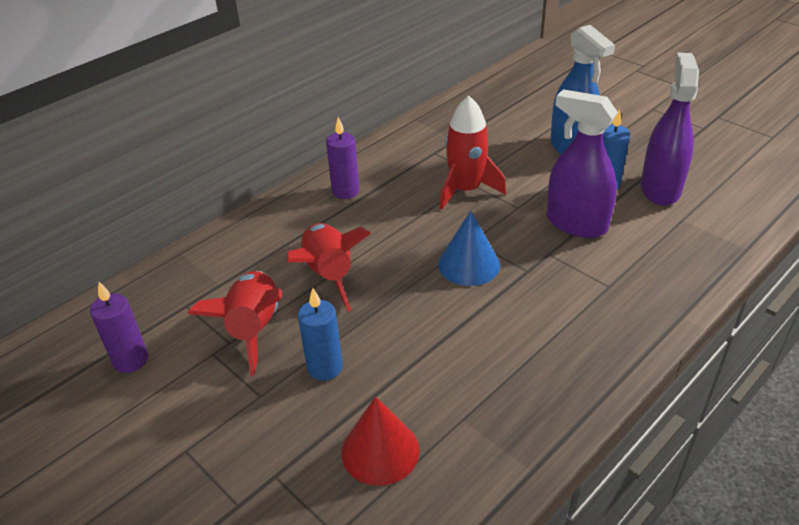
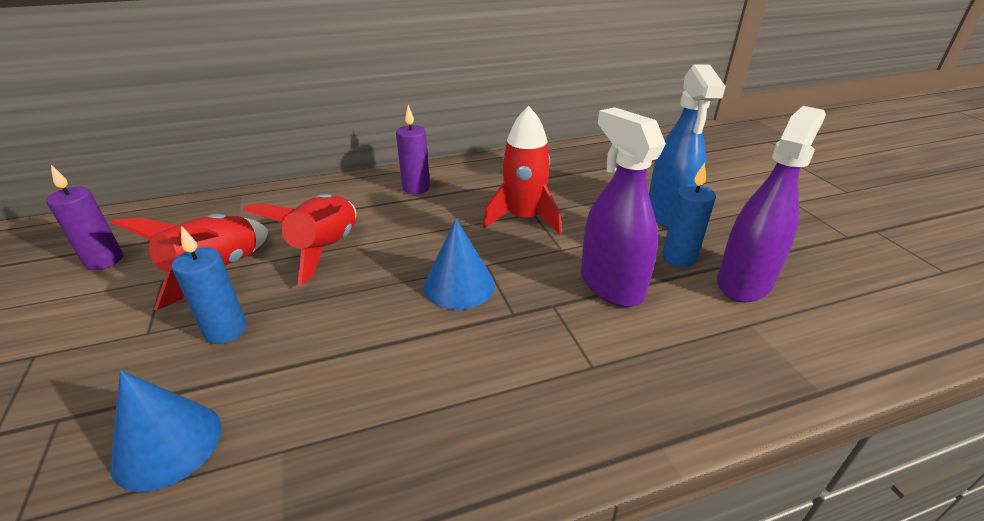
camera: 25 degrees right, 5 degrees down
(380, 451) = (167, 444): red cone -> blue cone

